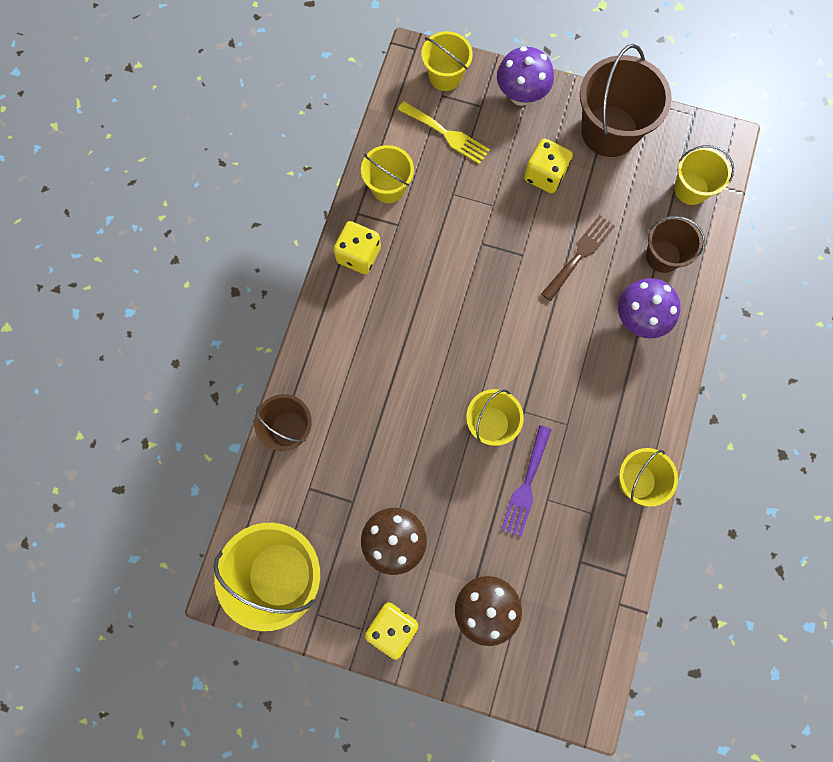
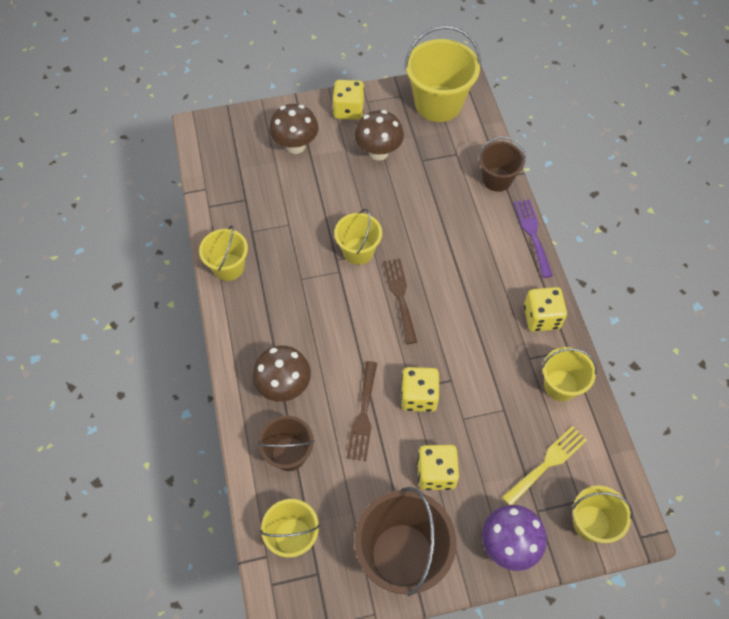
camera: 150 degrees right, 15 degrees down
(447, 134) = (547, 463): yellow fork -> yellow fork turned 135 degrees clockwise
(478, 350) = (400, 296): none -> brown fork
(520, 244) = (418, 396): none -> yellow dice
(526, 485) = (309, 225): purple fork -> purple fork (532, 234)
(638, 319) = (284, 386): purple mushroom -> brown mushroom

